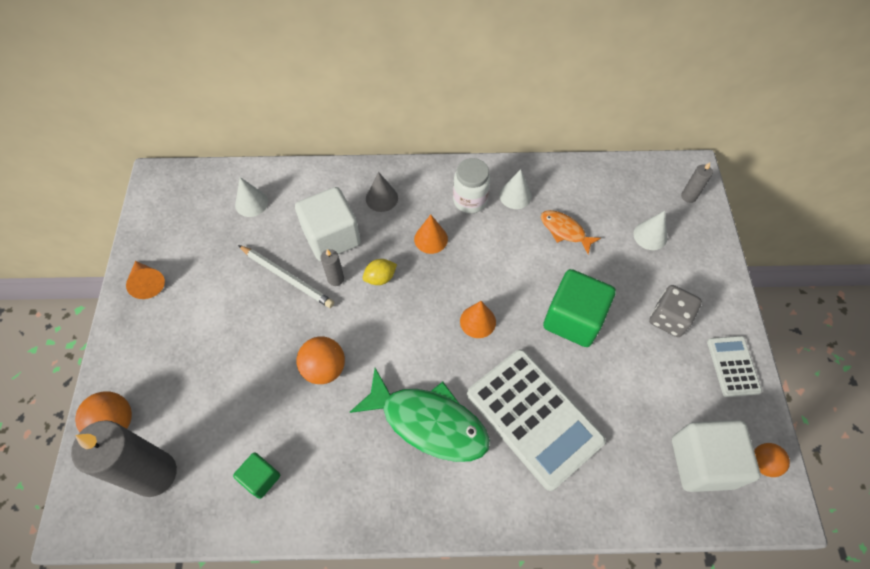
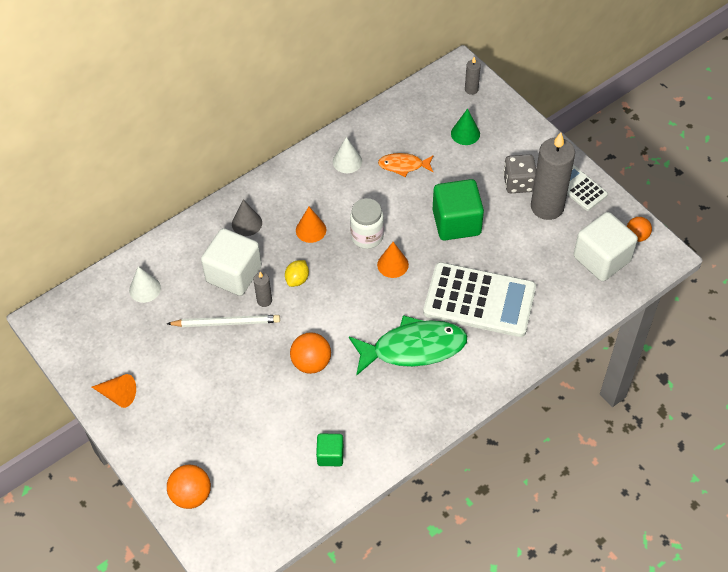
camera: 35 degrees left, 5 degrees down
(155, 474) = (253, 503): grey candle -> grey candle (547, 207)
(470, 200) = (316, 185): white jar -> white jar (367, 236)
(650, 235) = (465, 133): white cone -> green cone

